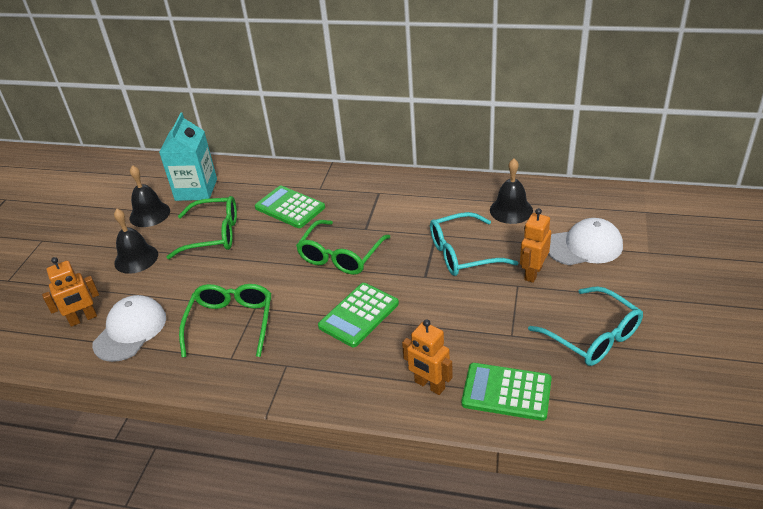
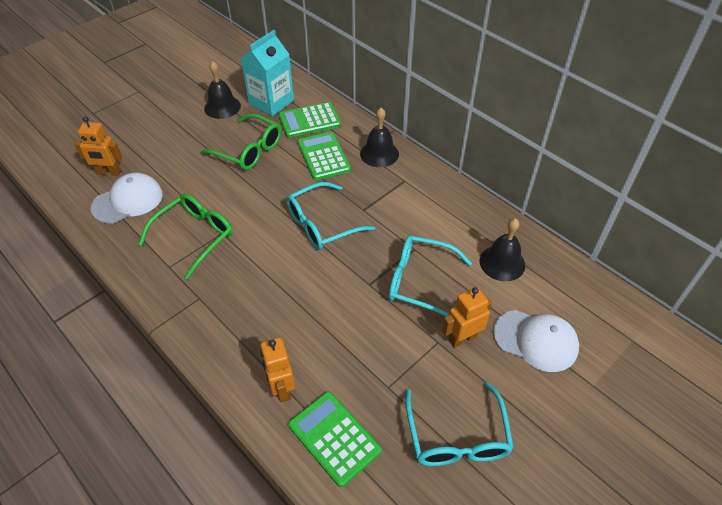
camera: 30 degrees right, 10 degrees up
(136, 258) = (182, 141): black bell -> black bell (379, 153)
(340, 256) = (321, 224): green glasses -> turquoise glasses
(359, 315) = (287, 288): green calculator -> green calculator (309, 121)

